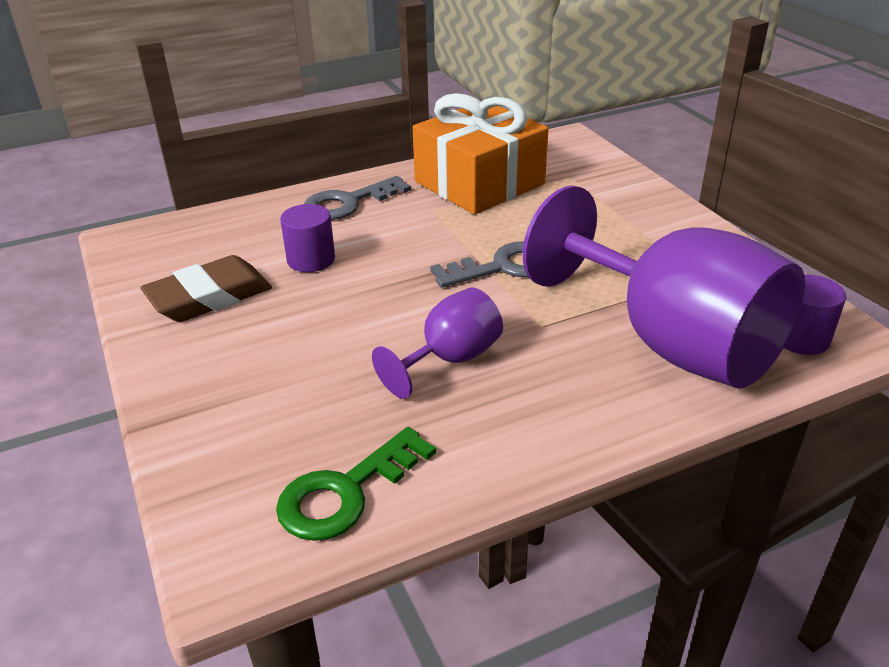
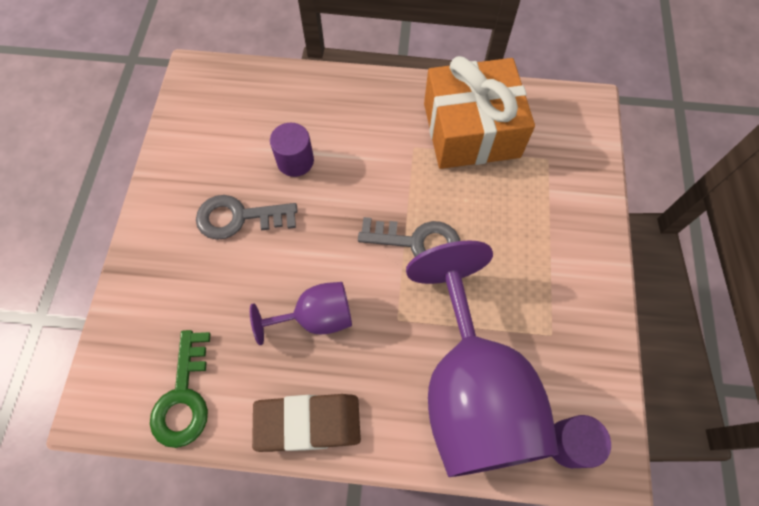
camera: 30 degrees right, 30 degrees up
(209, 297) = (211, 167): brown eraser -> brown eraser (308, 423)
(346, 492) = (184, 396): green key -> green key turned 75 degrees counterclockwise
(349, 203) = (360, 106): grey key -> grey key (239, 218)

